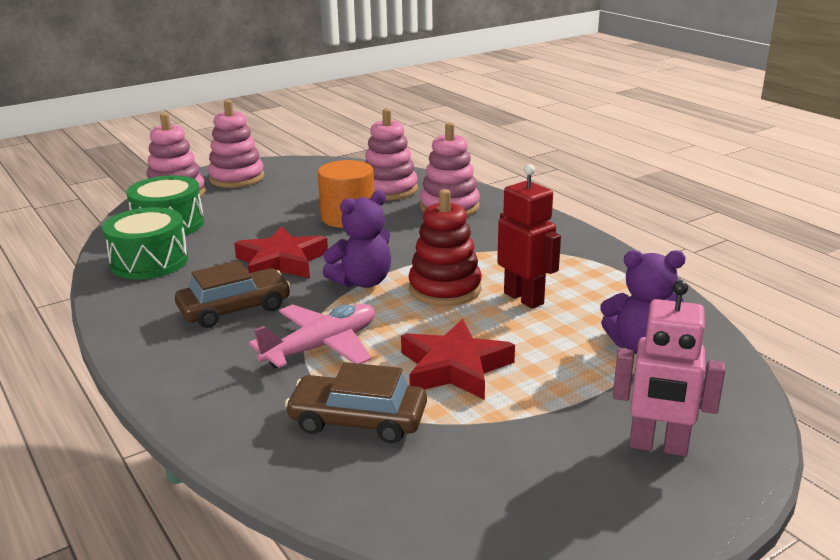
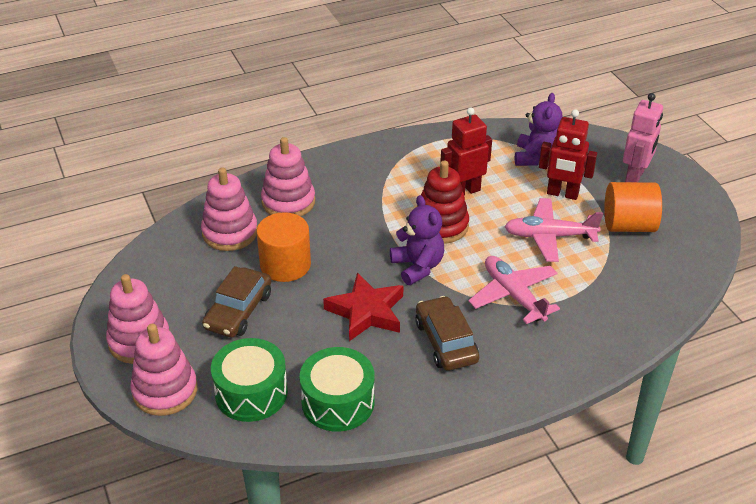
camera: 80 degrees left, 15 degrees up
(358, 420) = (604, 284): brown car -> brown car (238, 311)
(454, 367) = (549, 236): red star -> pink plane
(514, 441) = (628, 225): none -> orange cylinder
(563, 374) = (562, 194): none -> red robot

